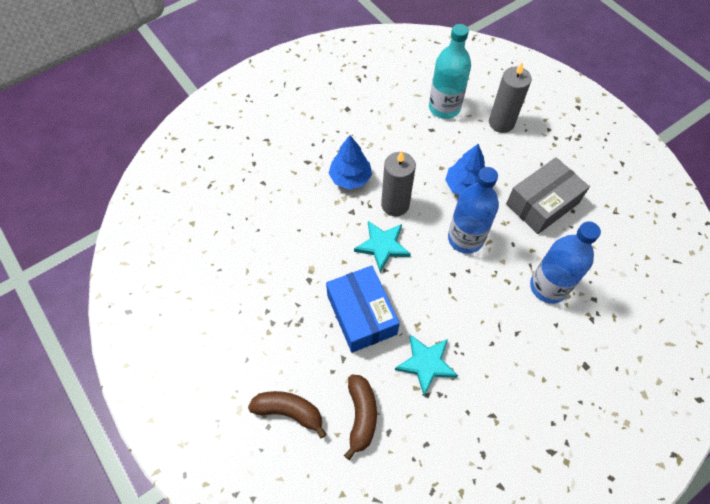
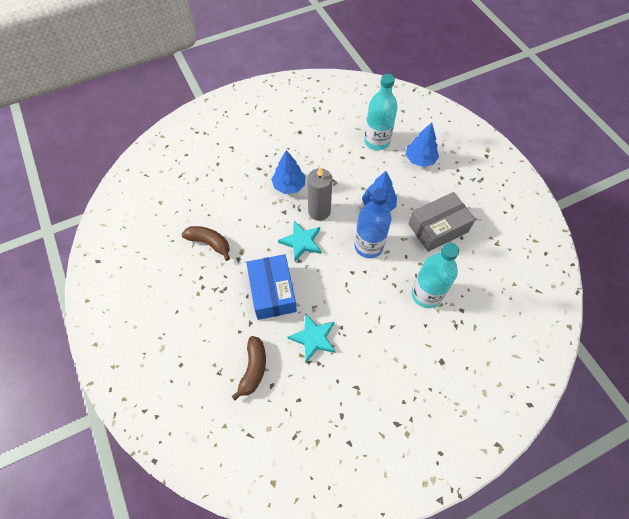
camera: 10 degrees right, 0 degrees up
(289, 411) = (199, 356): brown banana -> brown banana (209, 243)
(501, 123) = (420, 159): grey candle -> blue tree
(548, 287) = (426, 294): blue bottle -> turquoise bottle

